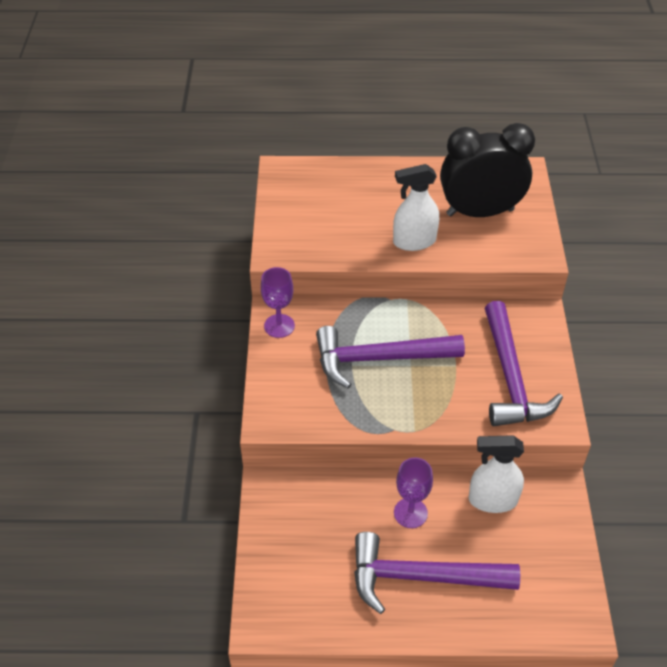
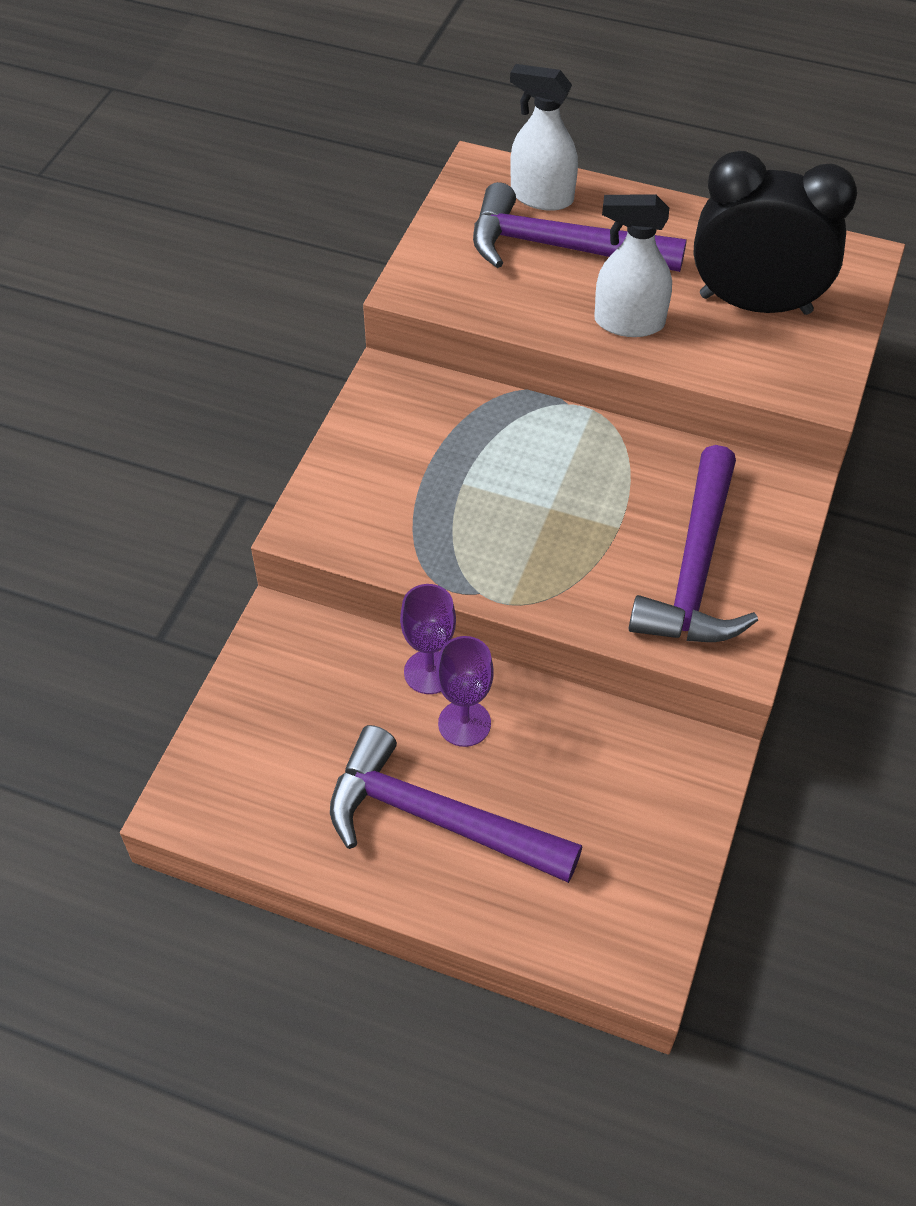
camera: 20 degrees right, 5 degrees up
(279, 326) = (384, 398): purple goblet -> purple goblet (429, 672)
(379, 359) = (507, 485): purple hammer -> purple hammer (560, 247)
(492, 500) = (595, 743): white spray bottle -> white spray bottle (541, 197)

